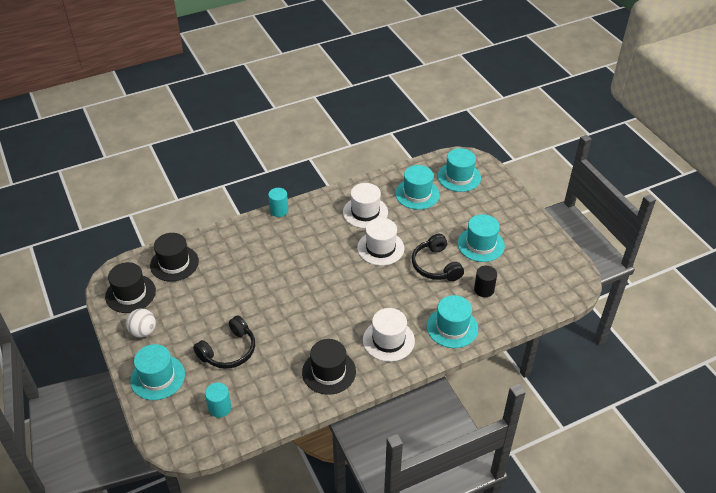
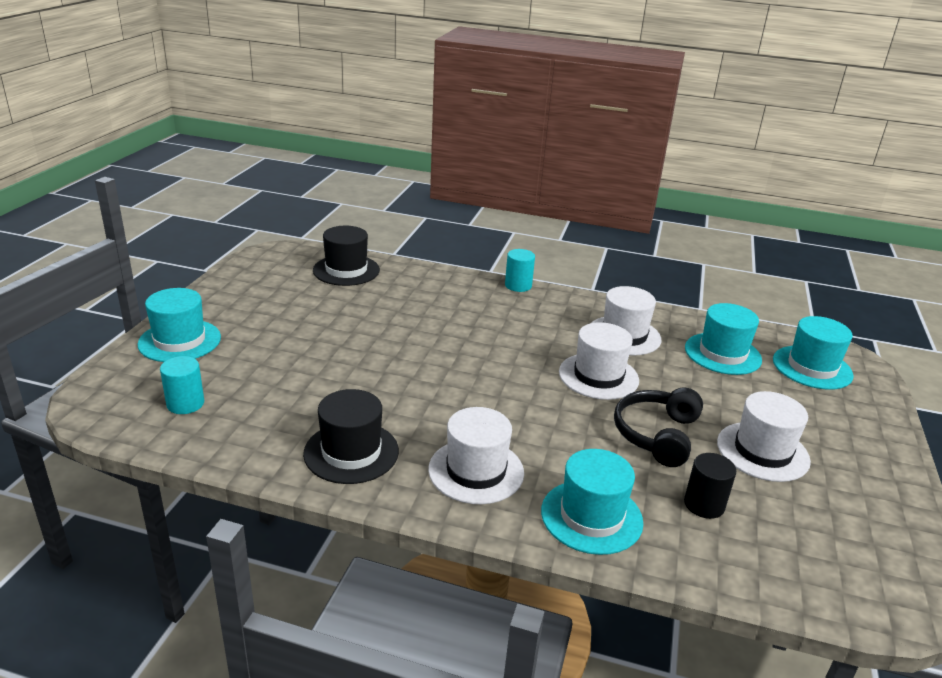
camera: 40 degrees right, 15 degrees down
(130, 294) = (270, 270): black hat -> none
(143, 331) = (231, 301): white ball -> none
(229, 351) = (279, 362): black headphones -> none
(480, 244) = (762, 451): turquoise hat -> white hat

